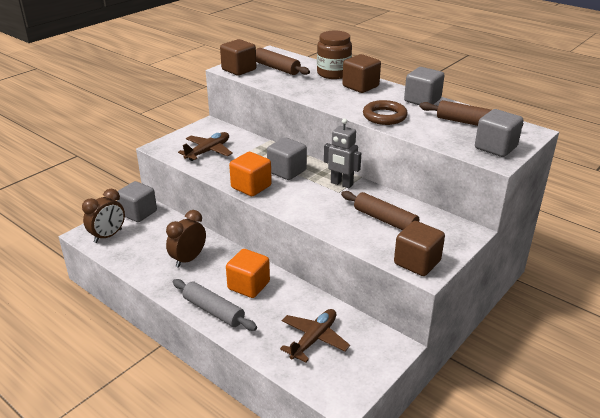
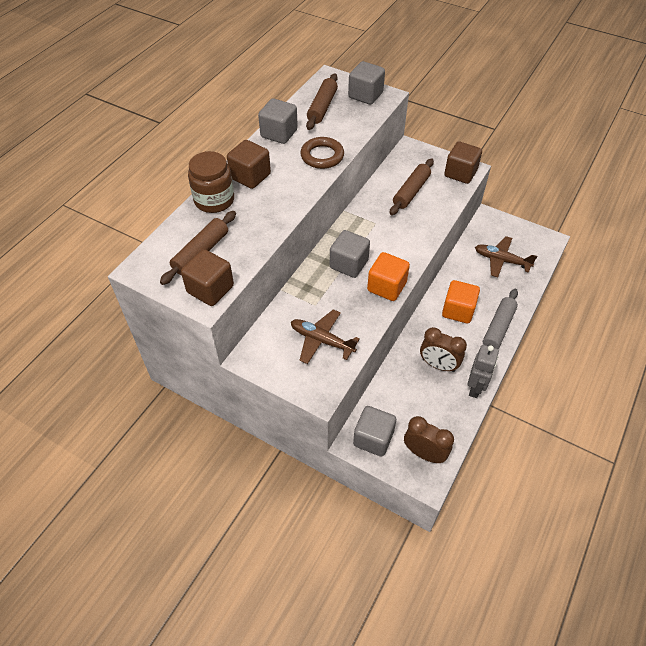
camera: 100 degrees left, 20 degrees up
(341, 184) = (362, 222): grey robot -> grey robot (475, 388)

